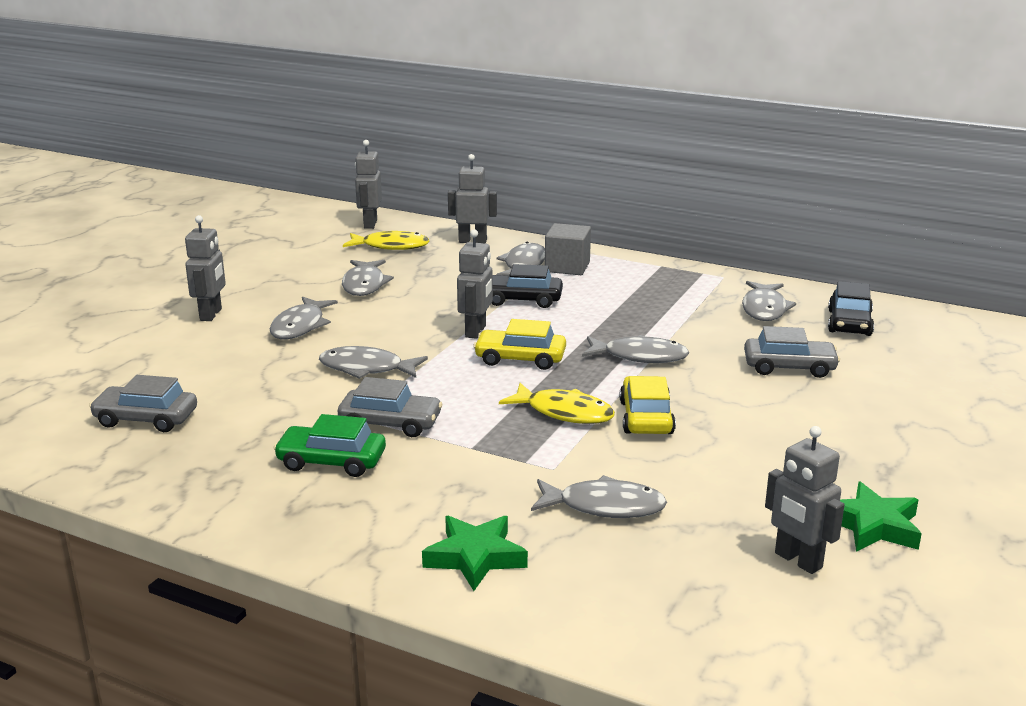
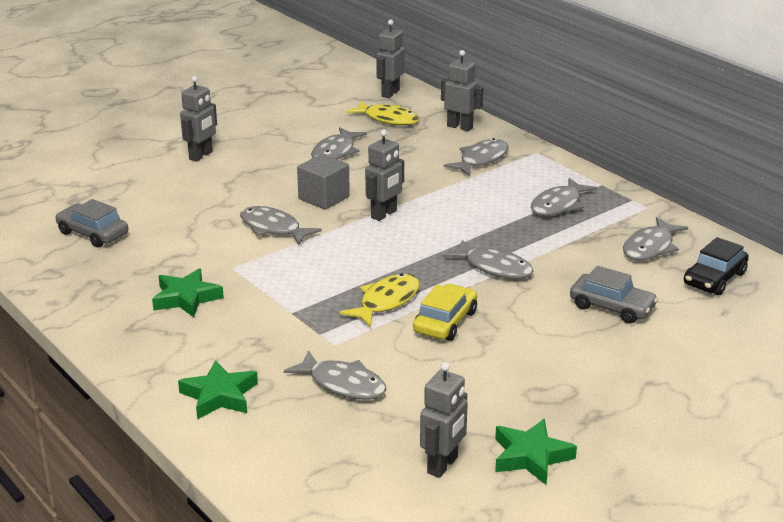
camera: 25 degrees right, 5 degrees up
(300, 326) = (256, 180): grey fish -> grey fish (558, 205)
(331, 461) = (186, 298): green car -> green star
(390, 423) = (251, 278): grey car -> none
(520, 359) = (396, 247): yellow car -> none
(522, 300) = (448, 193): black car -> none
(564, 412) = (386, 301): yellow fish -> yellow fish turned 105 degrees counterclockwise
(567, 267) = (516, 169): grey cube -> grey cube (324, 198)
(798, 560) = (443, 465): grey robot -> grey robot turned 135 degrees counterclockwise

